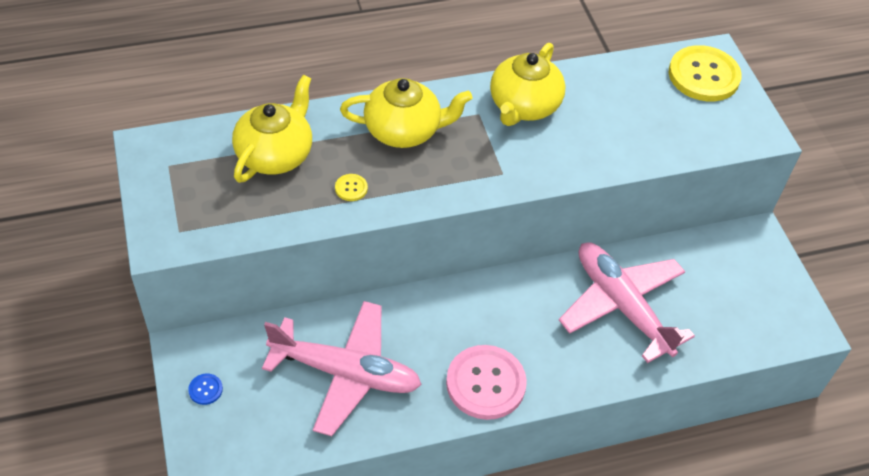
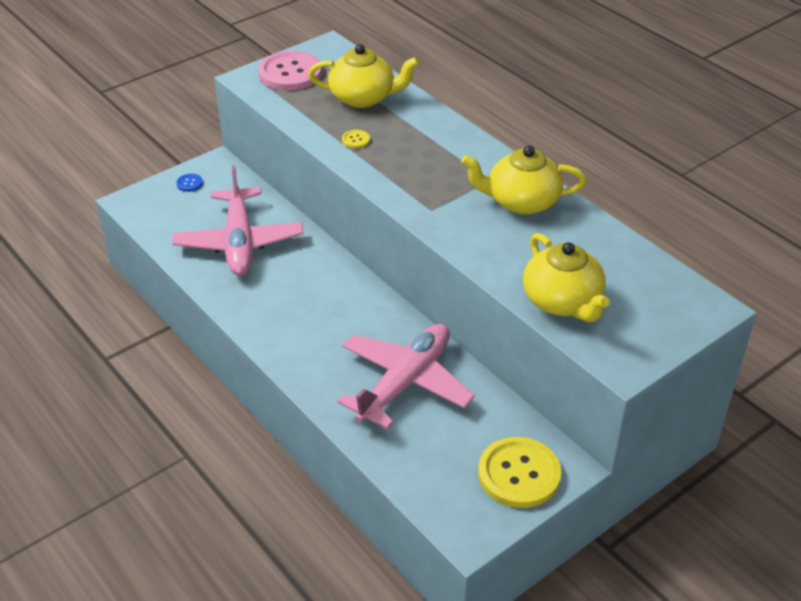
camera: 70 degrees right, 10 degrees down
(404, 130) = (437, 147): yellow teapot -> yellow teapot (563, 302)
(485, 383) = (271, 319): pink button -> pink button (290, 73)
(703, 75) = (670, 305): yellow button -> yellow button (519, 474)

